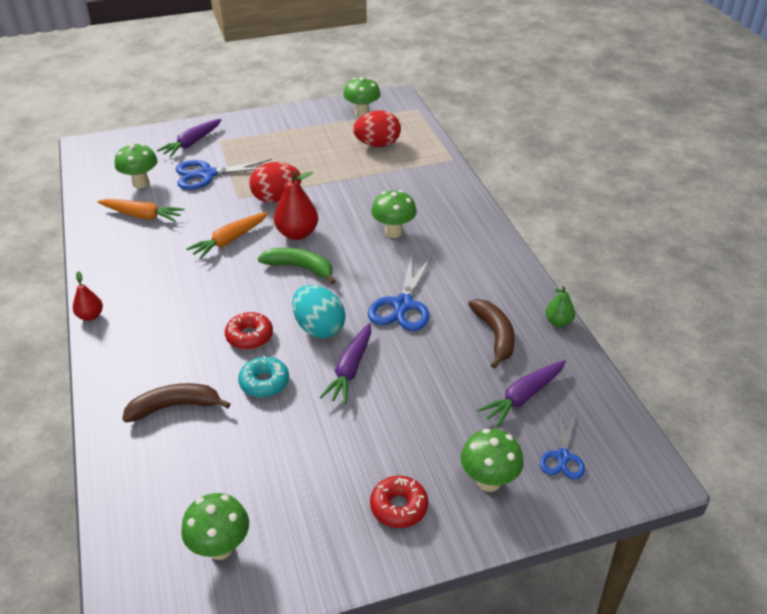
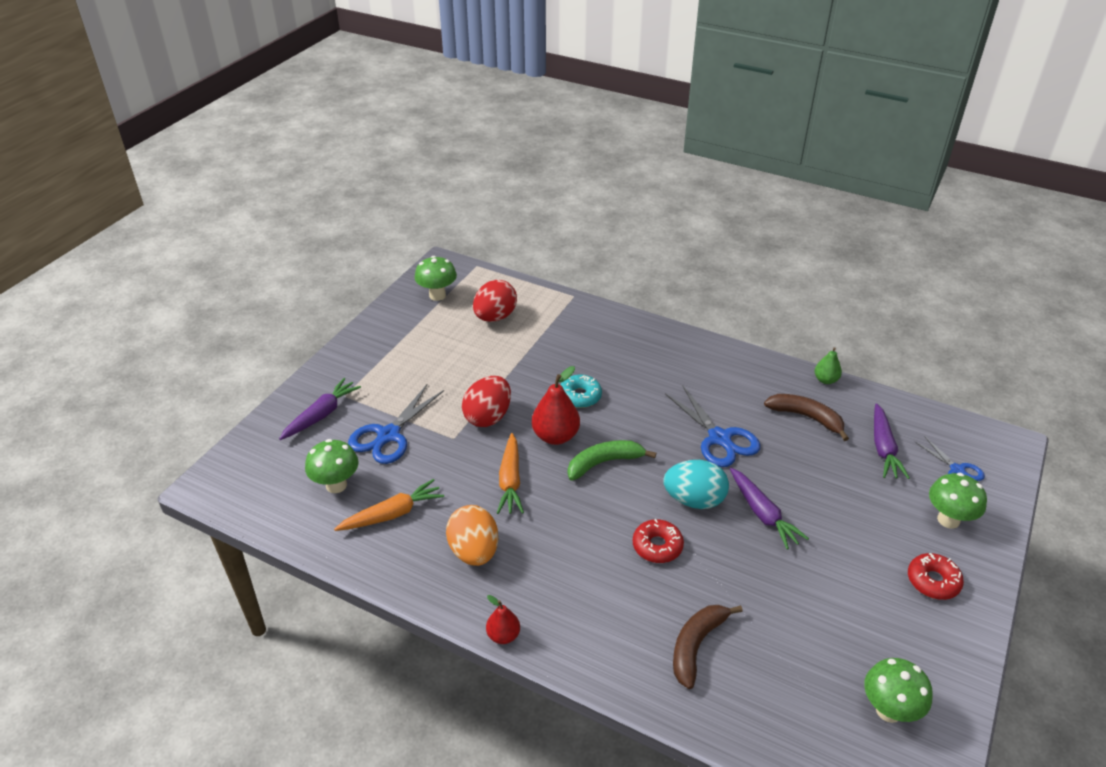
camera: 45 degrees left, 0 degrees up
(148, 263) = (474, 551): none -> orange egg
(192, 143) = (321, 415): purple carrot -> purple carrot turned 135 degrees counterclockwise
(264, 382) = (725, 572): turquoise donut -> turquoise donut (580, 396)
(393, 232) = (625, 385): green mushroom -> none

